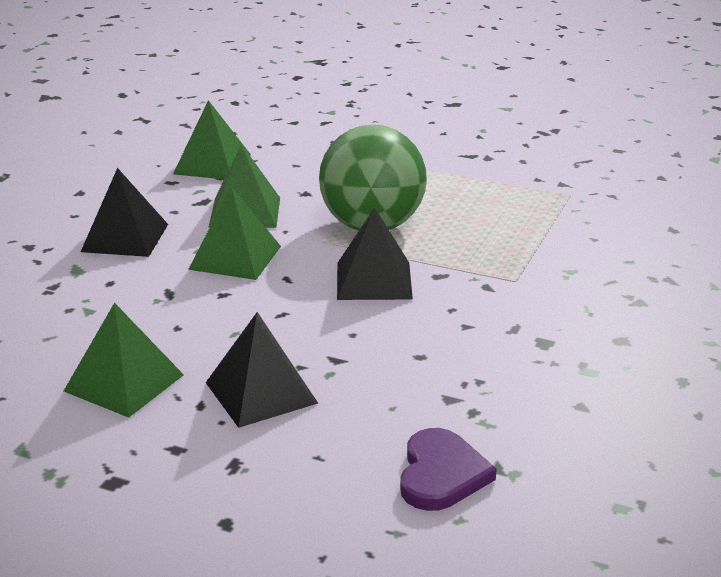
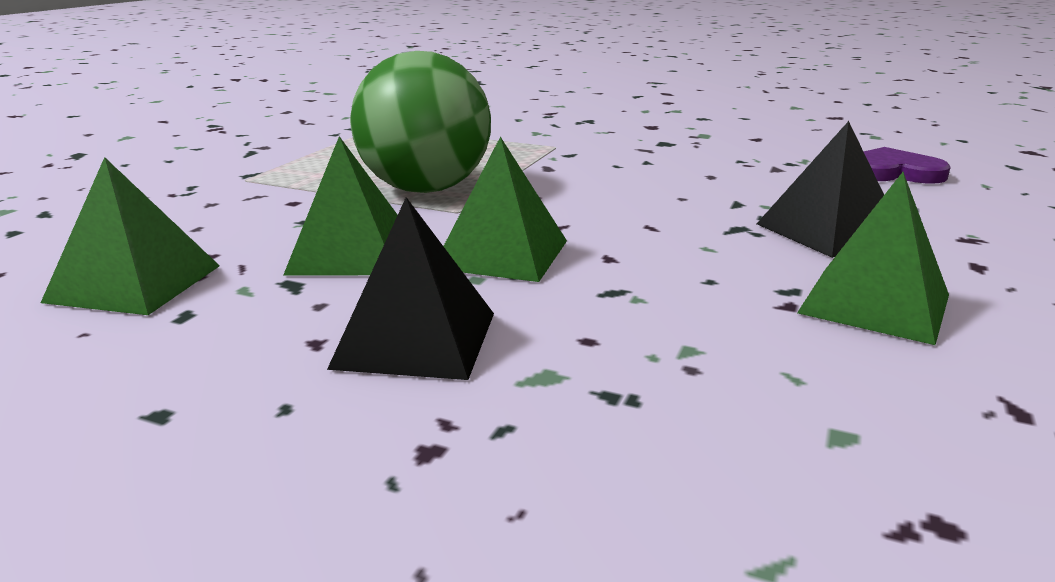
camera: 90 degrees left, 5 degrees down
(373, 280) = (562, 189): black pyramid -> none

